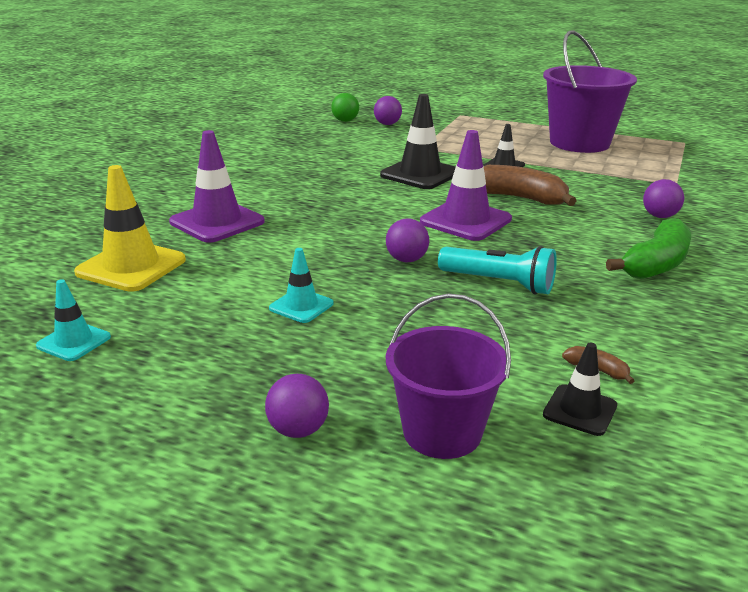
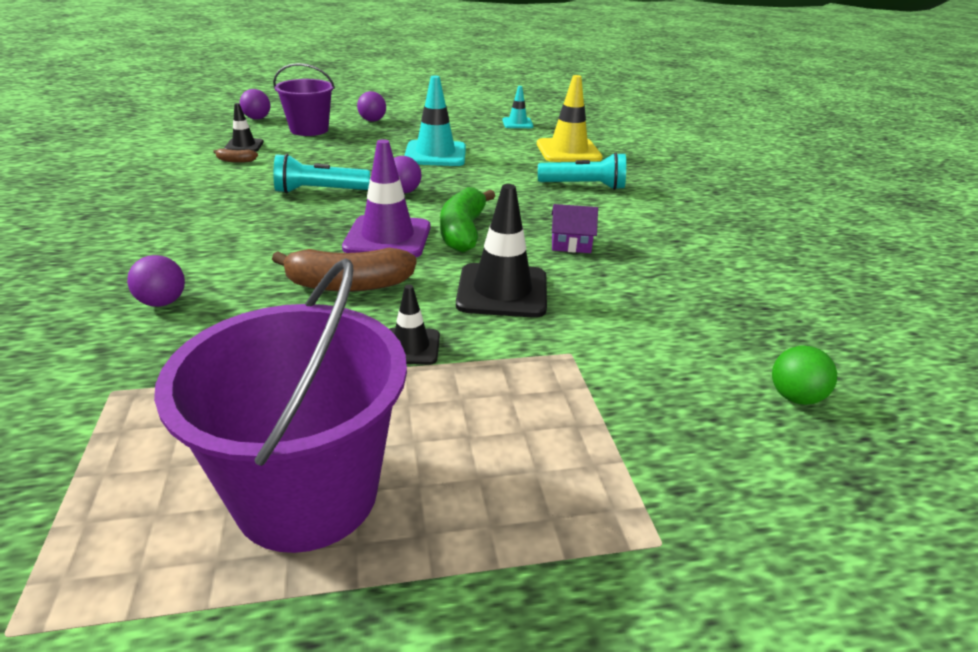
camera: 145 degrees right, 5 degrees up
(217, 222) = (584, 186): purple traffic cone -> turquoise flashlight
(301, 306) = (435, 154): turquoise traffic cone -> turquoise traffic cone, size x1.81
(327, 185) = (571, 244): none -> purple house
(387, 124) = (720, 415): purple ball -> purple ball (257, 118)
(656, 264) = (183, 235): green banana -> green banana (463, 232)

